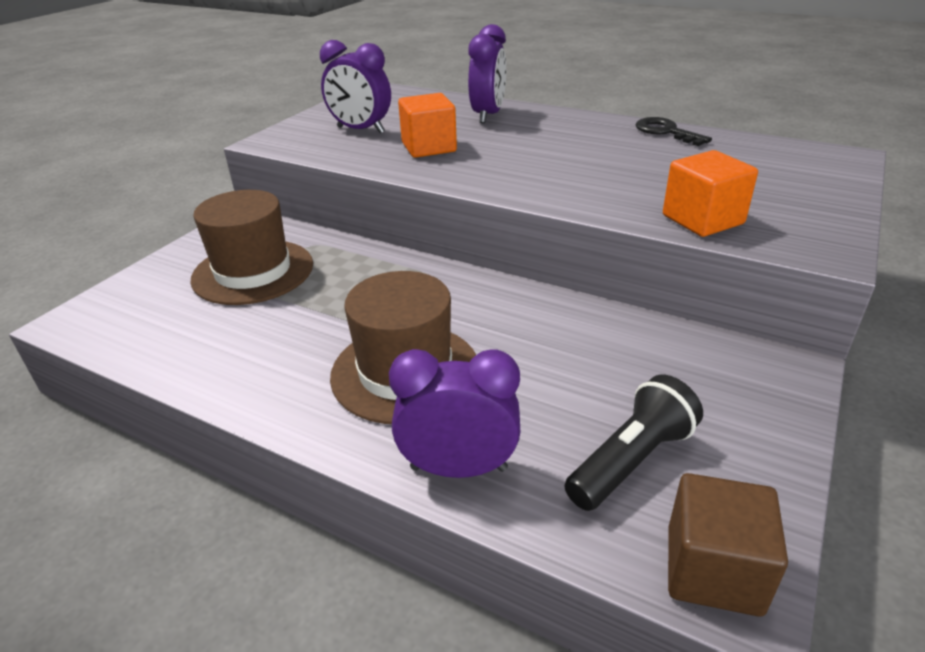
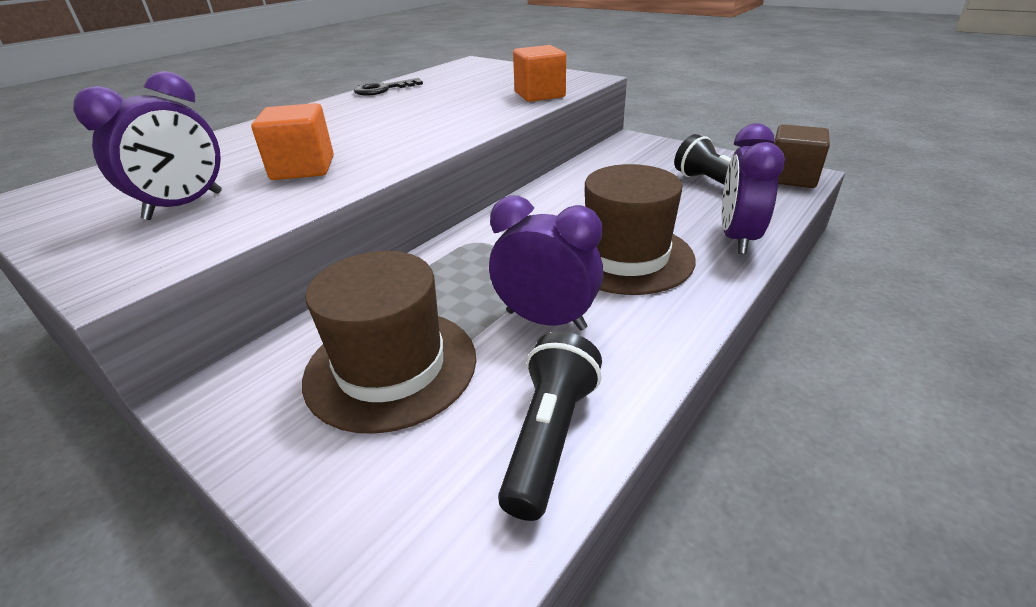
camera: 80 degrees left, 0 degrees up
(165, 345) = (549, 436): none -> black flashlight
(488, 115) = (248, 140): purple clock -> purple clock (545, 320)

